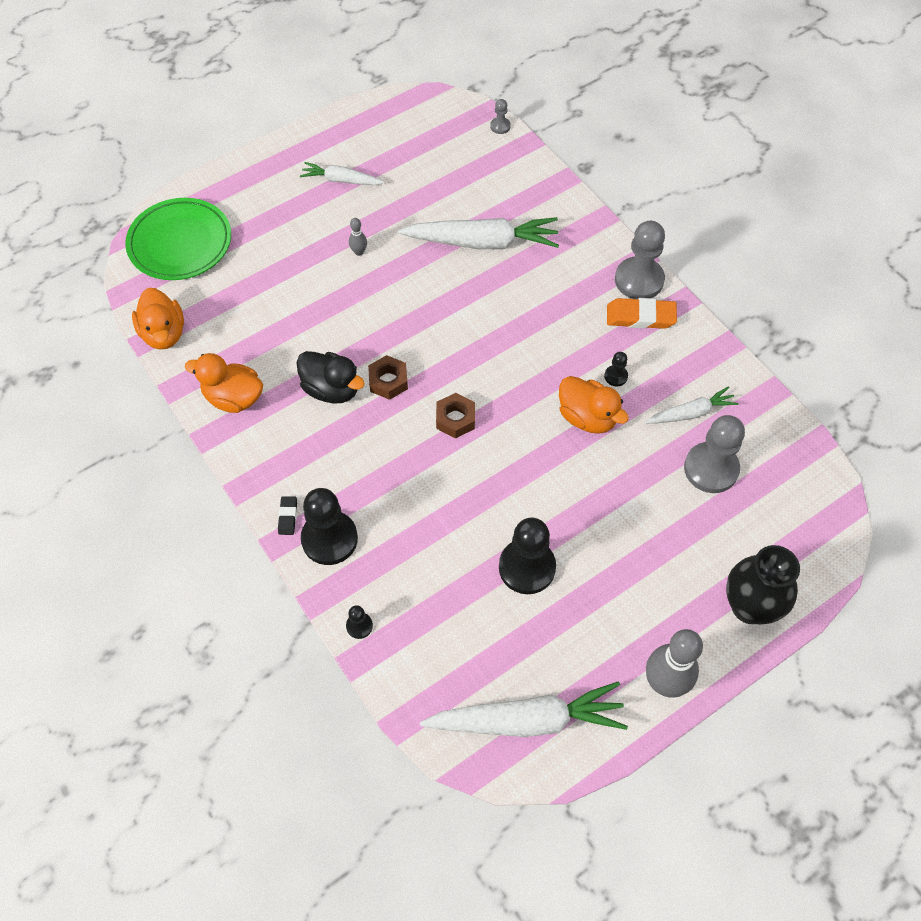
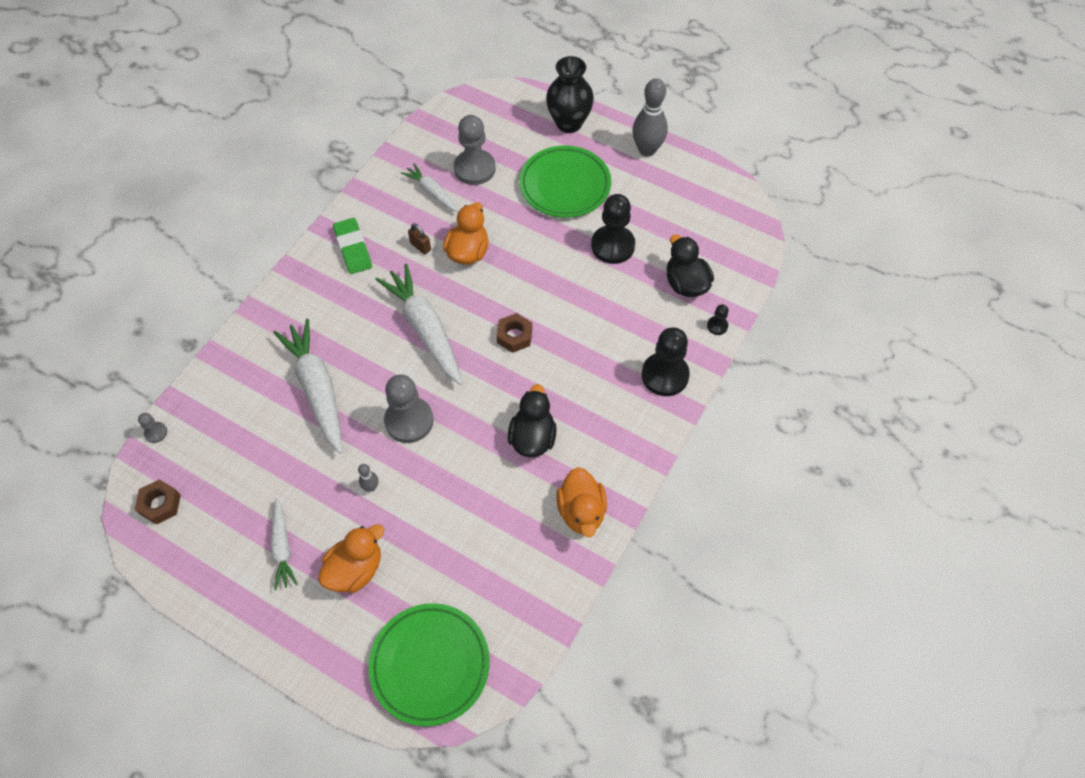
camera: 115 degrees left, 0 degrees up
(164, 333) = (545, 614): orange duck -> orange duck (355, 569)
(288, 517) = (664, 413): black eraser -> none
(388, 381) = (503, 398): brown nut -> brown nut (160, 504)
(433, 621) = (686, 284): none -> black duck
(527, 720) = (716, 209): white carrot -> white carrot (425, 329)
(616, 376) = (420, 246): black pawn -> brown padlock
(639, 280) = (314, 261): grey pawn -> grey pawn (409, 421)
(640, 317) = (353, 249): orange eraser -> green eraser
(643, 556) = (565, 185): none -> green plate

